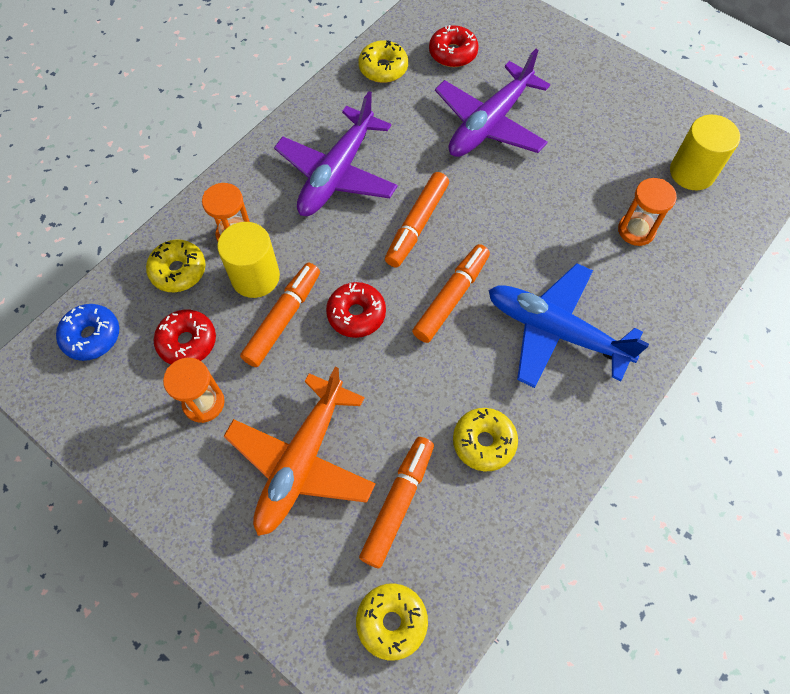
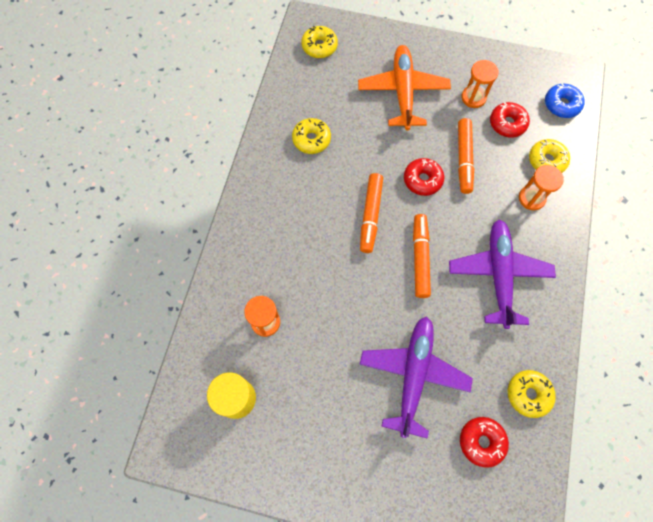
camera: 155 degrees right, 5 degrees up
(255, 277) = (498, 177): yellow cylinder -> none
(398, 503) = (342, 93): orange marker -> none
(555, 331) = (295, 221): blue plane -> none

